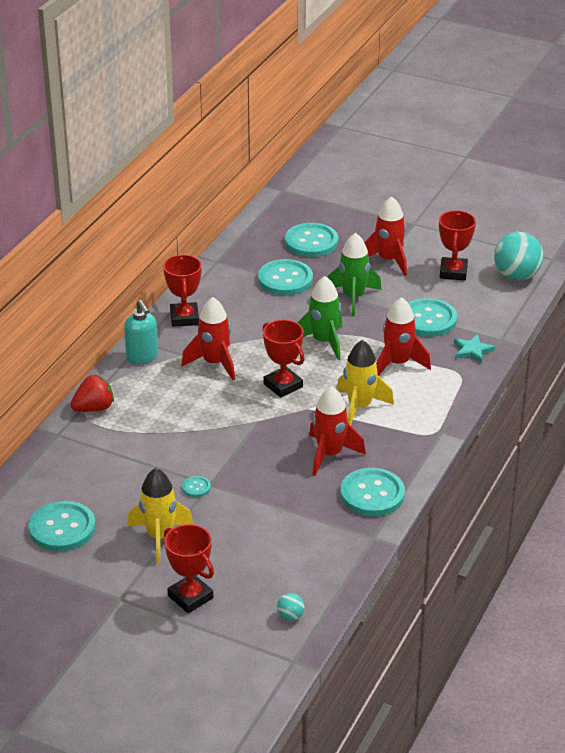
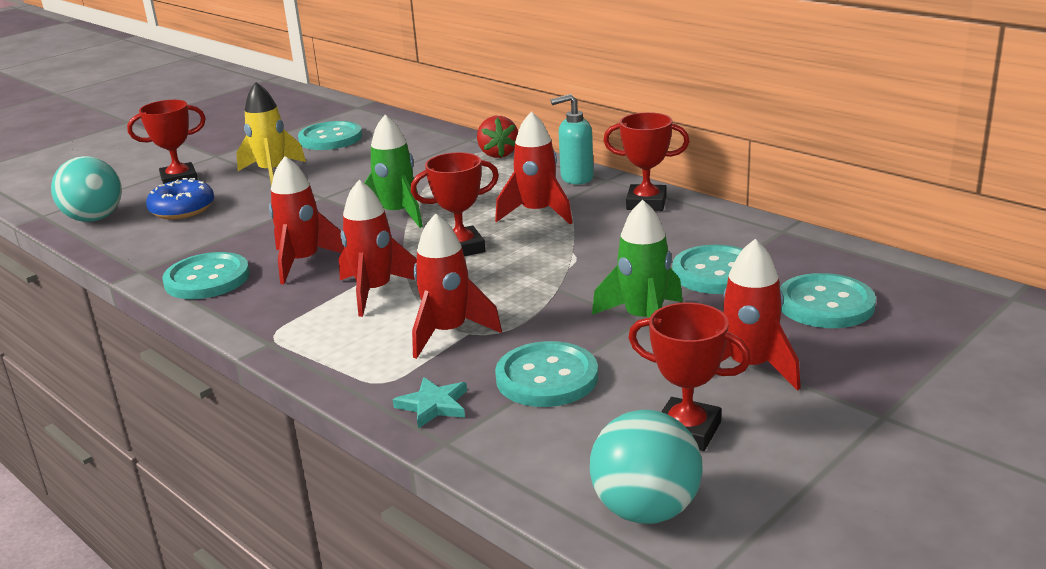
camera: 110 degrees right, 10 degrees down
(196, 487) = (325, 191): turquoise button -> none
(256, 564) = (182, 209): none -> blue donut
(290, 616) = (94, 219): turquoise ball -> turquoise ball, size x2.25
(323, 342) = (539, 284): green rocket -> green rocket (397, 214)
(360, 407) = (375, 292): yellow rocket -> red rocket

